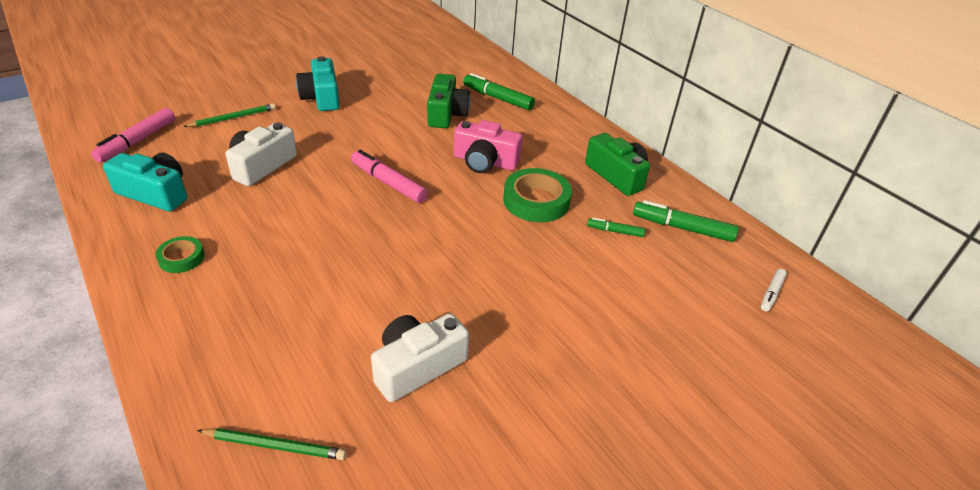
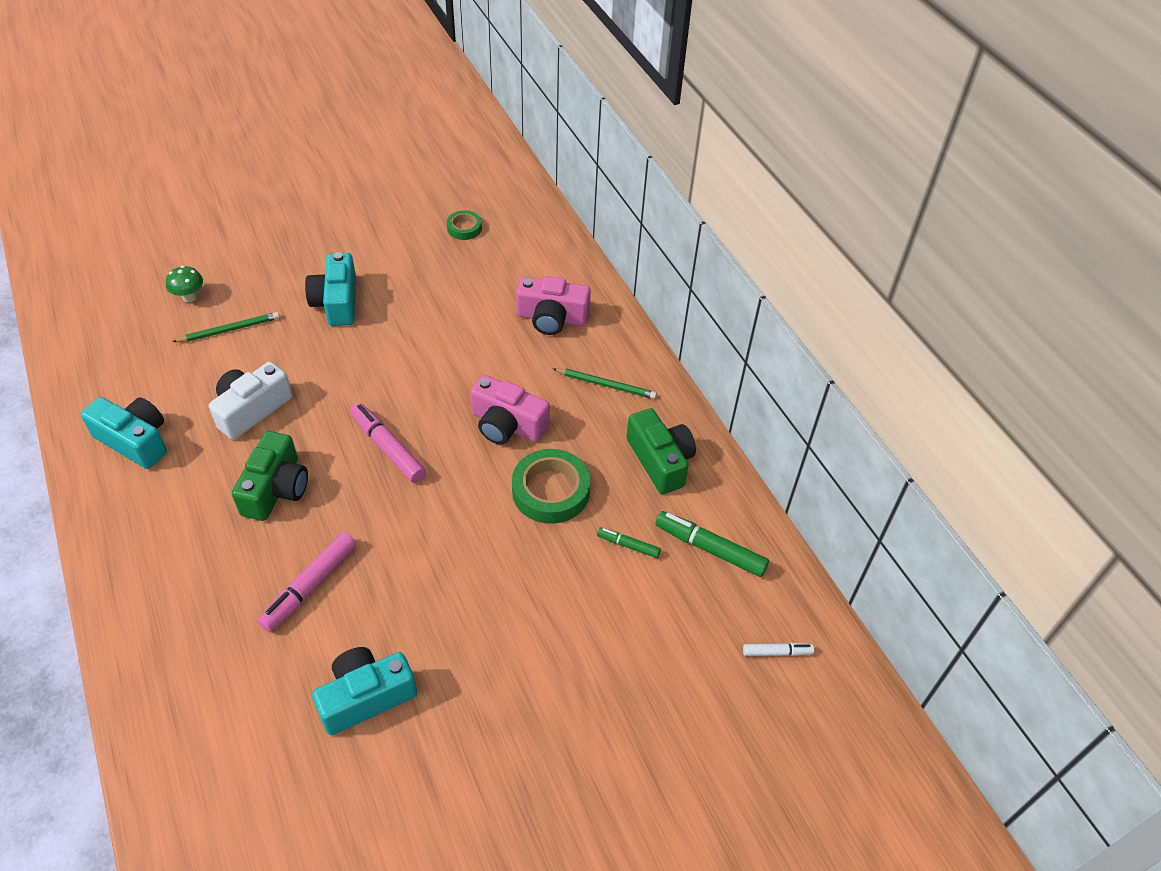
camera: 10 degrees right, 10 degrees up
(137, 141) = (121, 360): pink marker -> pink marker (310, 586)
(181, 258) = (154, 533): green tape -> green tape (464, 228)
(195, 100) = (189, 297): none -> green mushroom
(275, 445) = (217, 766): green pencil -> green pencil (606, 385)
(417, 366) = (366, 697): white camera -> turquoise camera
(446, 114) = (481, 341): green camera -> green camera (276, 489)
(497, 98) = (552, 318): green marker -> pink camera
(771, 293) = (777, 652): white marker -> white marker turned 135 degrees counterclockwise

